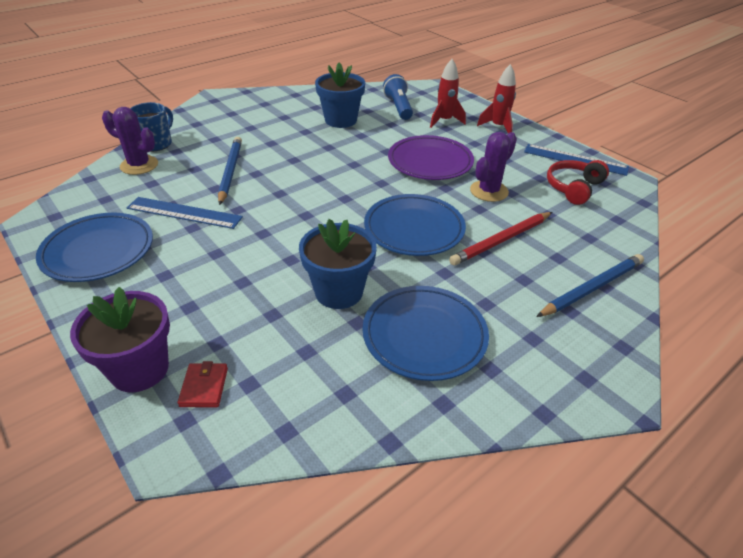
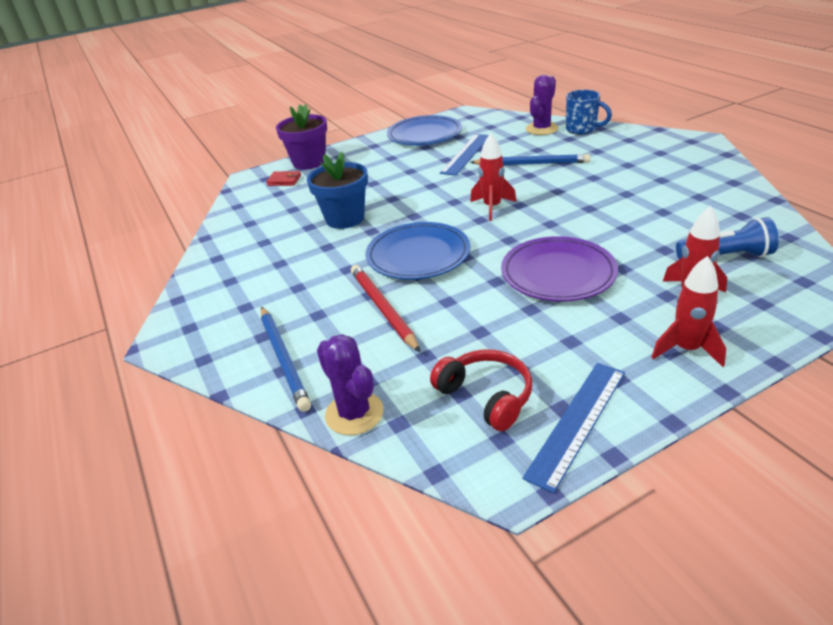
camera: 105 degrees right, 5 degrees down
(322, 192) = (492, 207): none -> red rocket
(340, 120) = (664, 213): blue flower pot -> none
(424, 335) = (279, 254): blue plate -> none
(489, 191) = (484, 313): purple cactus -> purple cactus (354, 413)

